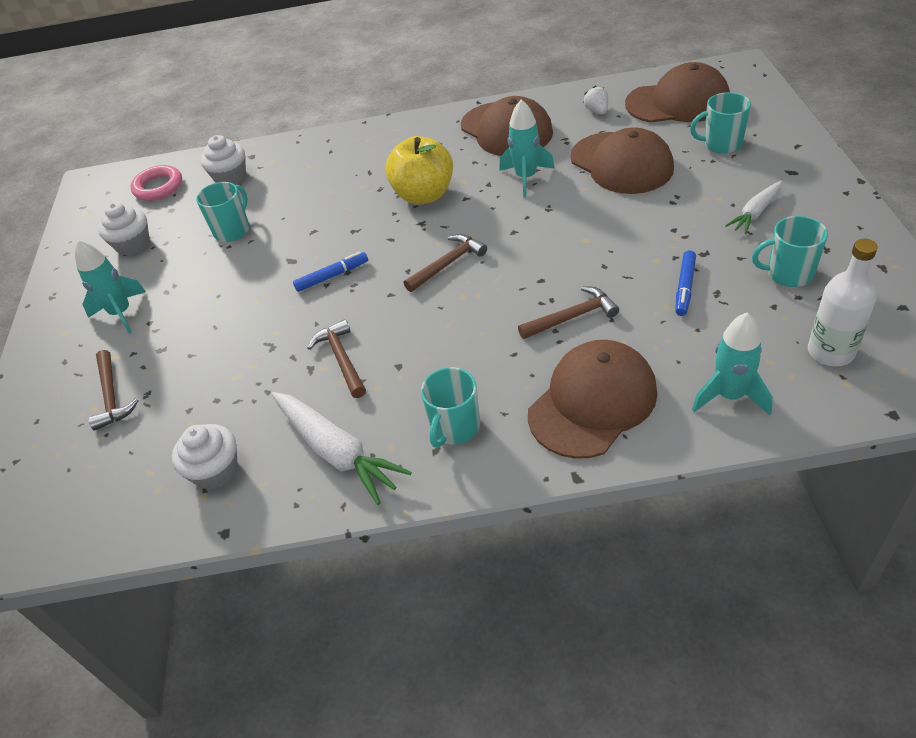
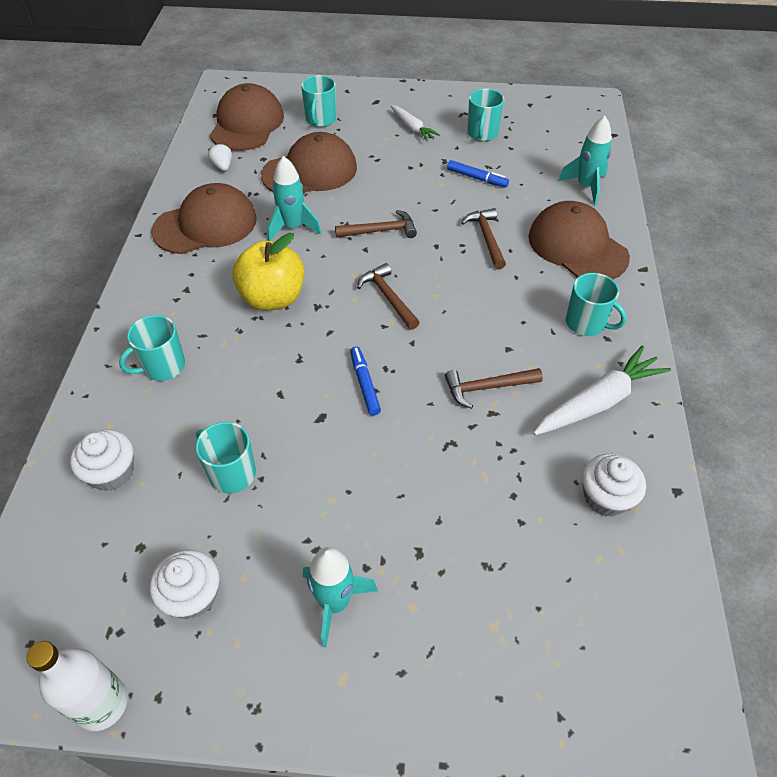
camera: 85 degrees left, 5 degrees up
(112, 396) = (480, 605): brown hammer -> brown hammer (380, 231)
(158, 187) = (71, 565): pink ring -> none
(331, 165) = (163, 366): none -> turquoise mug
(597, 111) = (222, 166): white strawberry -> white strawberry turned 75 degrees clockwise
(830, 352) = (559, 139): white bottle -> white bottle (102, 703)

